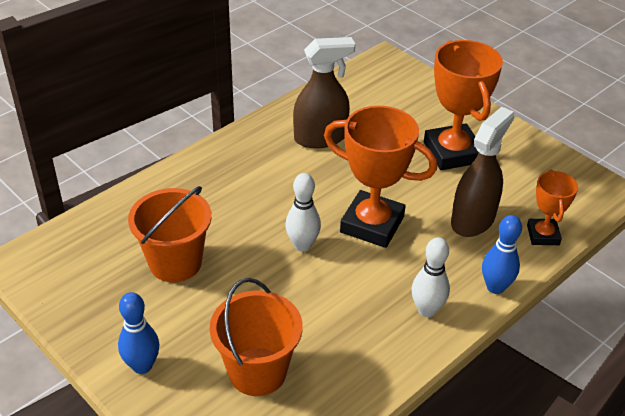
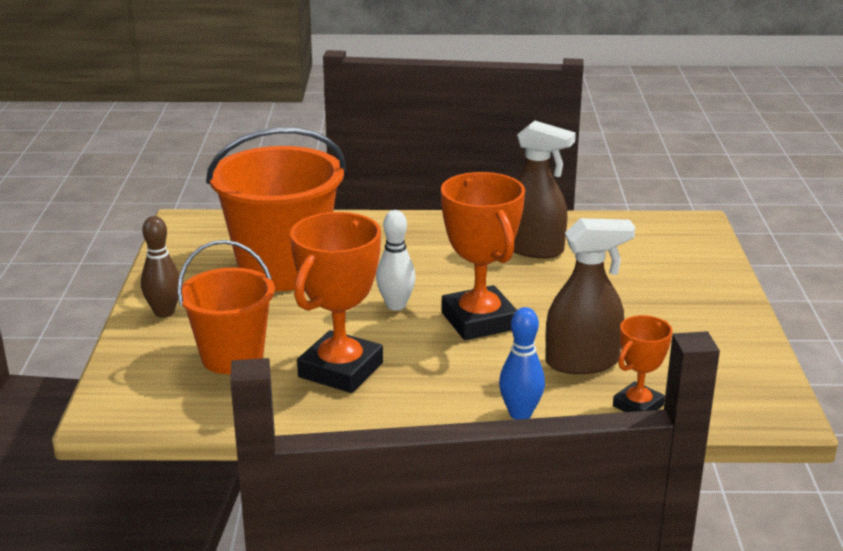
camera: 45 degrees right, 15 degrees down
(142, 366) = (164, 312): blue bowling pin -> brown bowling pin
(175, 262) = (282, 270): orange bucket -> orange bucket, size x1.58
(427, 310) = (428, 394): white bowling pin -> none
(452, 152) = (648, 310): orange trophy -> orange trophy (340, 370)

